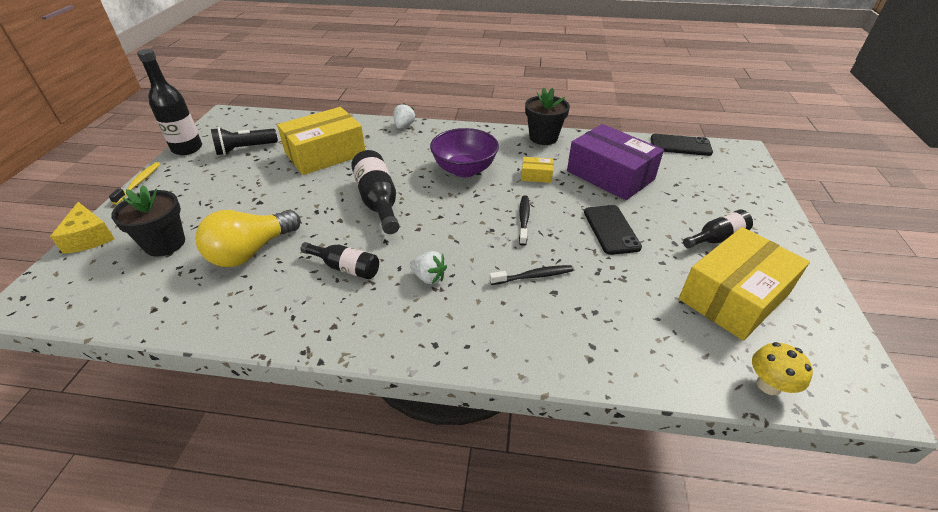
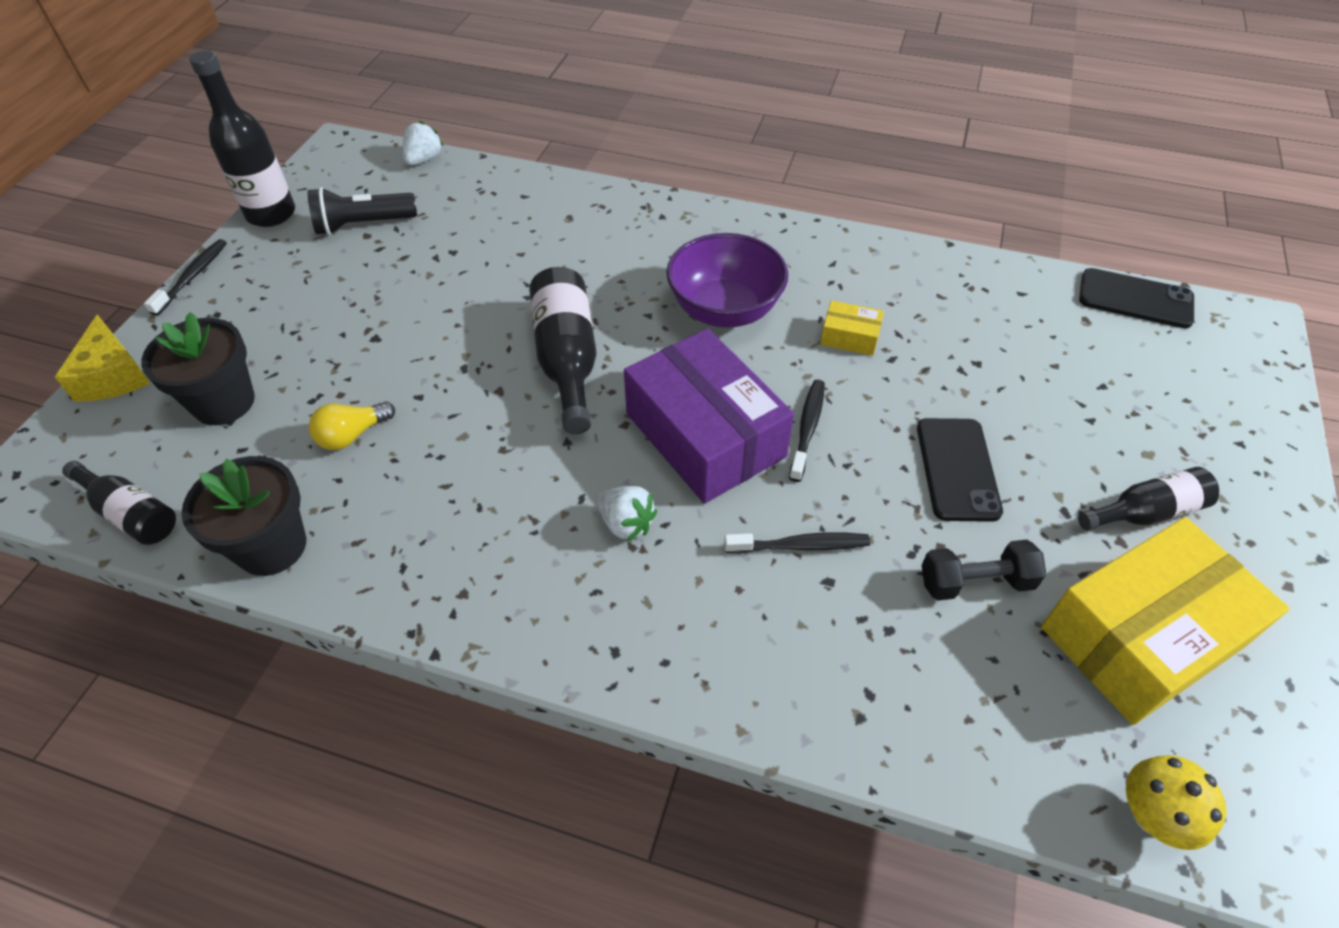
camera: 10 degrees right, 10 degrees up
(139, 183) = (192, 277): yellow toothbrush -> black toothbrush
(251, 252) = (352, 435): yellow light bulb -> yellow light bulb, size x0.52
(325, 154) = (493, 249): yellow box -> none
(345, 268) = (496, 486): black bottle -> black bottle (131, 513)
(404, 126) = (636, 202): white strawberry -> white strawberry (424, 159)
(543, 137) = (880, 253): black flower pot -> black flower pot (272, 546)
(610, 175) = (984, 352): purple box -> purple box (705, 435)
(636, 282) = (975, 582): none -> black dumbbell

